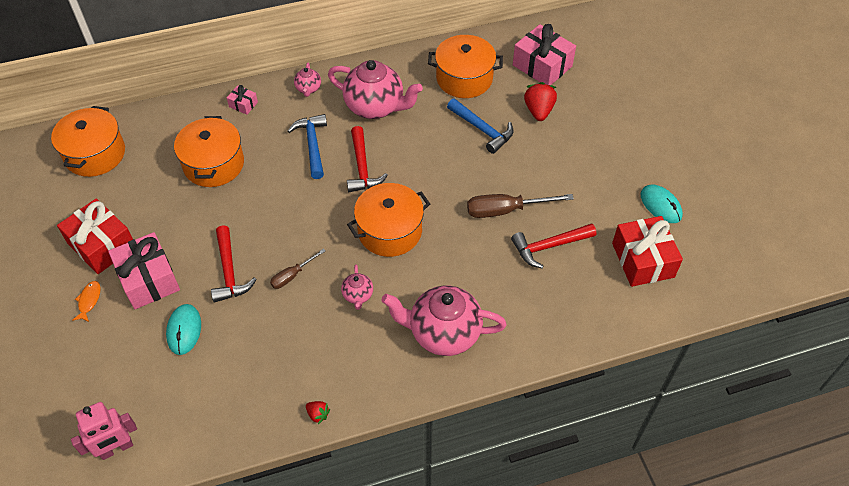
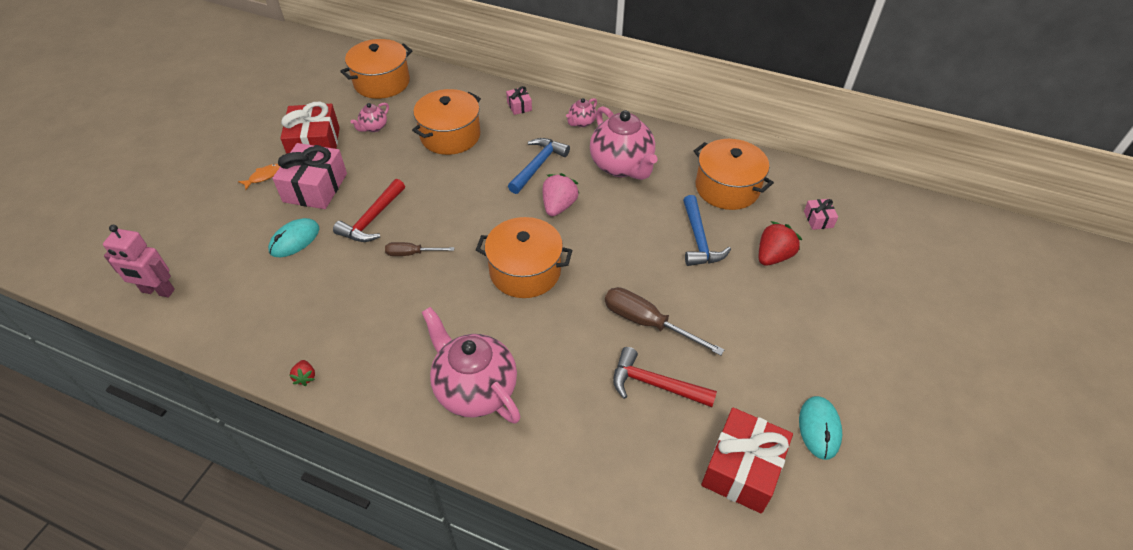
camera: 40 degrees right, 5 degrees down
(358, 295) = (442, 305): pink teapot -> pink teapot (373, 127)
(362, 167) = (558, 206): red hammer -> pink strawberry
(542, 66) = (818, 219): pink gift -> pink gift, size x0.47

